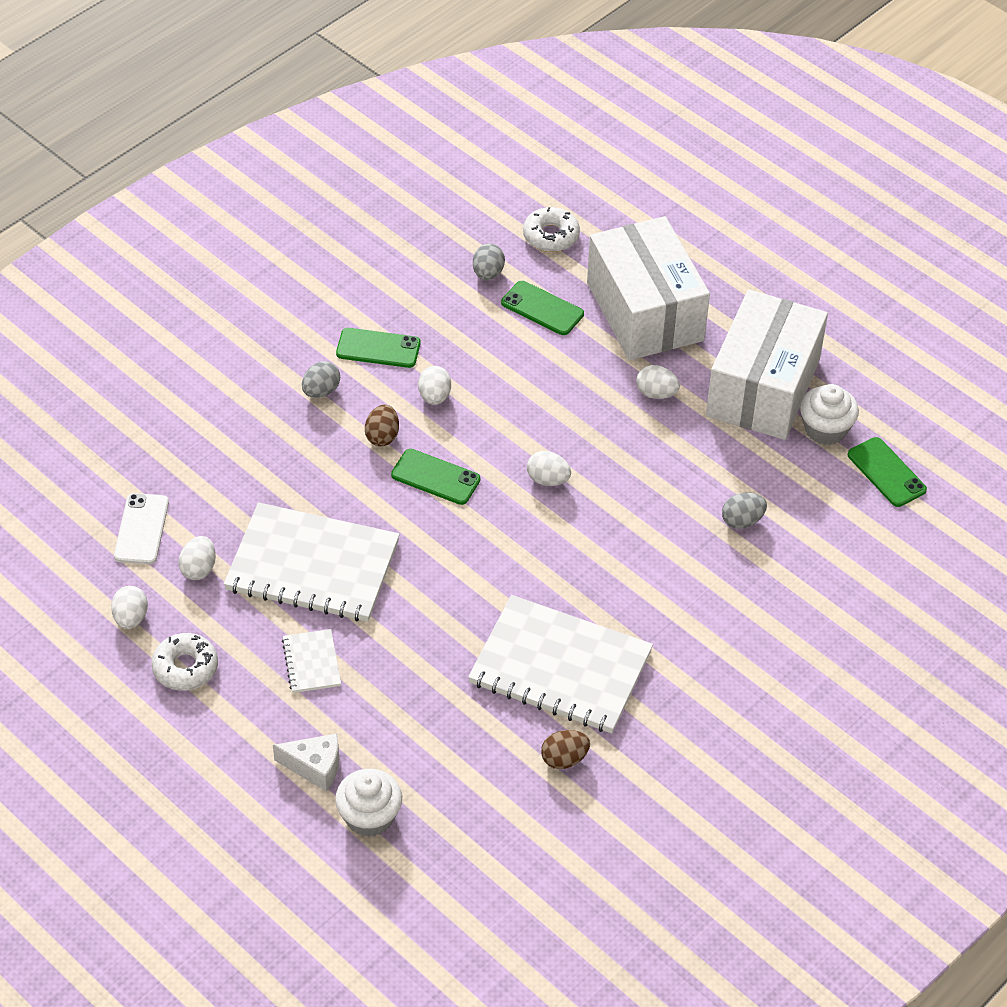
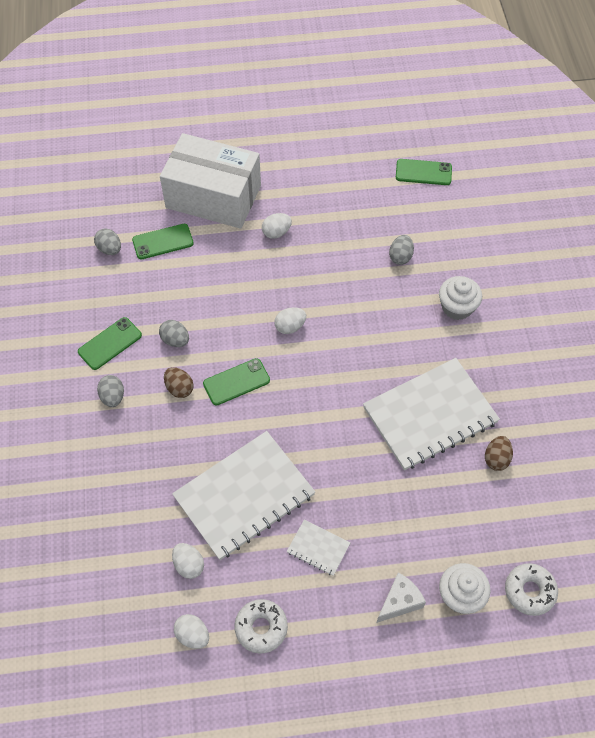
camera: 50 degrees left, 10 degrees up
(141, 529) = (125, 578): white phone -> none
(434, 397) = (175, 340): white egg -> grey egg
(551, 236) = (114, 200): white donut -> white donut (529, 591)
(763, 388) = (318, 183): white box -> none
(825, 429) = (371, 177): white cupcake -> white cupcake (457, 307)

